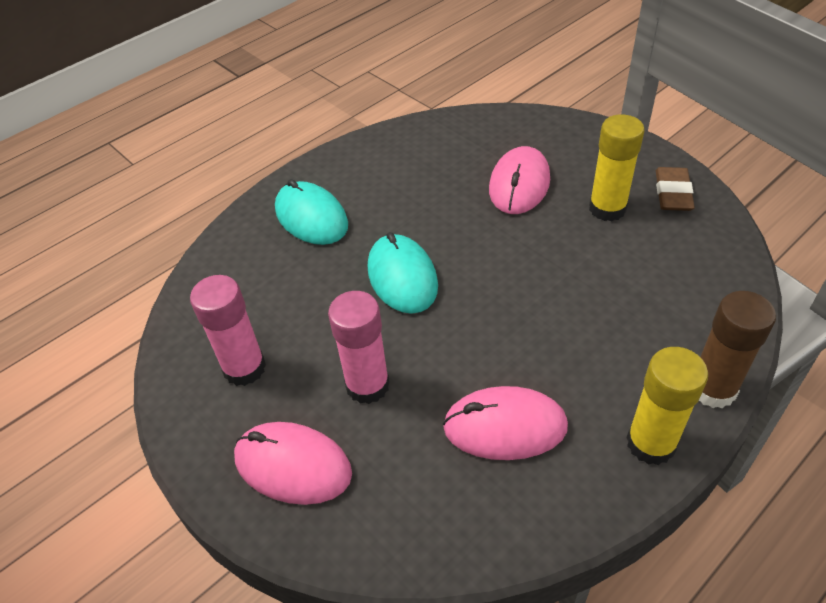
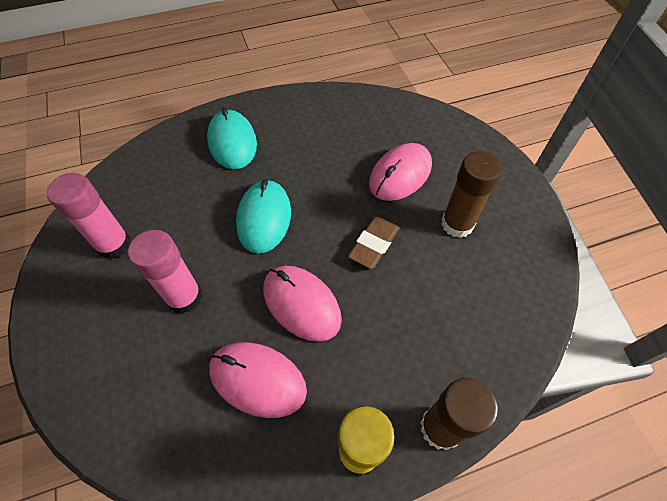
camera: 20 degrees right, 10 degrees up
(293, 466) = (95, 338): pink mouse -> pink mouse (301, 304)
(607, 208) = (457, 224): yellow glue stick -> brown glue stick
(673, 193) = (521, 232): brown eraser -> brown eraser (373, 244)

